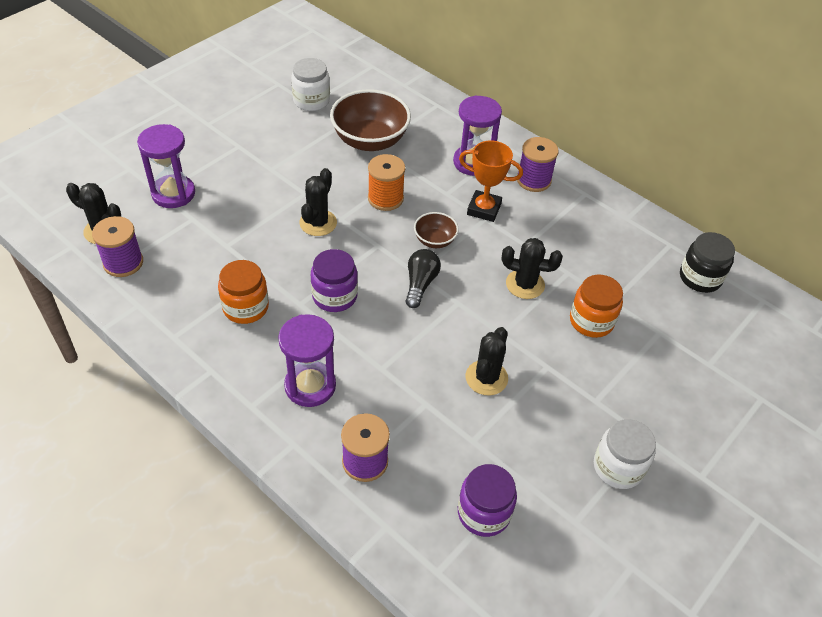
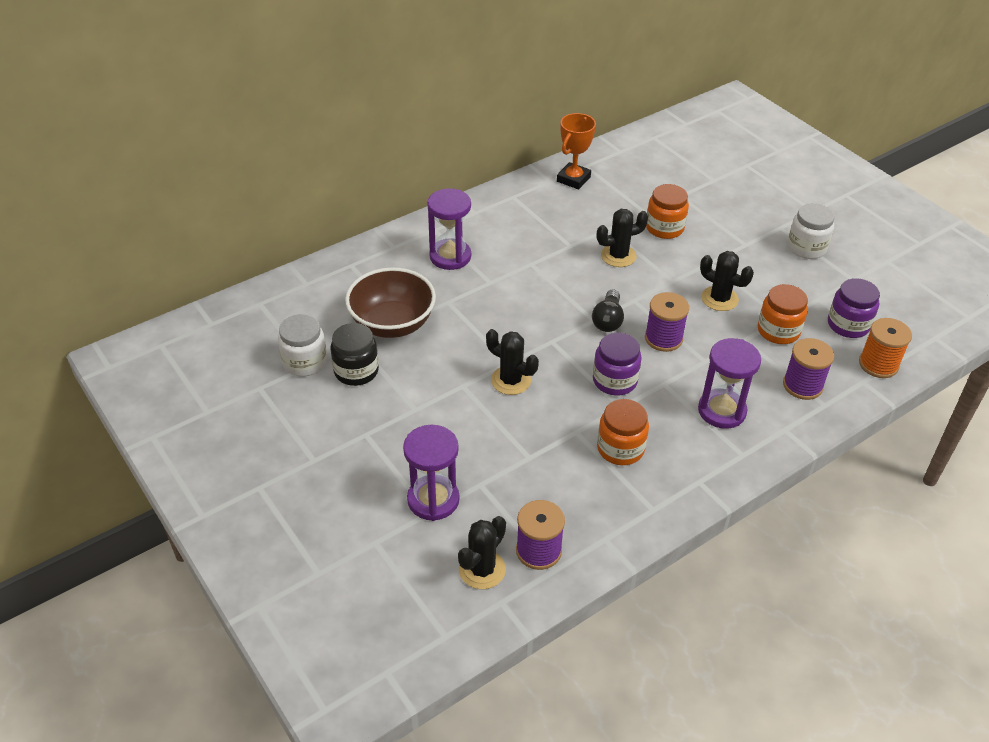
camera: 75 degrees left, 5 degrees down
(385, 198) = (486, 326): orange spool -> orange spool (878, 364)
(420, 284) = (608, 320): black light bulb -> black light bulb turned 105 degrees counterclockwise
(434, 240) = (553, 301): brown bowl -> none
(449, 436) = (778, 331): none -> orange jar
(484, 209) = (518, 262): orange trophy -> orange trophy (573, 179)
(525, 284) = (618, 256): black cactus -> black cactus turned 45 degrees clockwise
(533, 180) = (487, 223): purple spool -> purple spool (663, 338)
(700, 278) = (625, 161): black jar -> black jar (356, 371)

